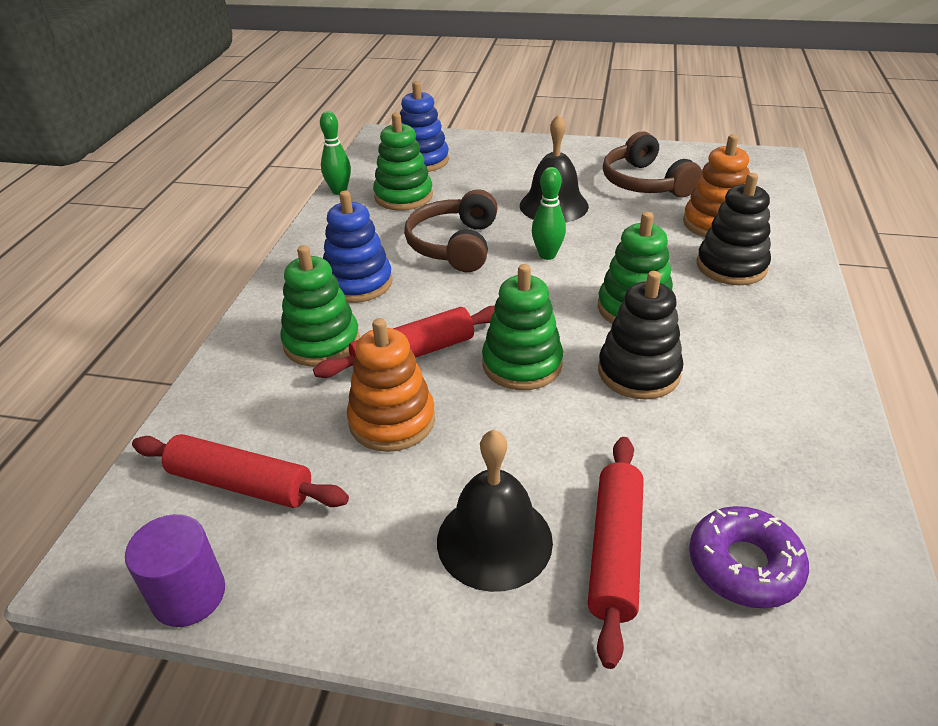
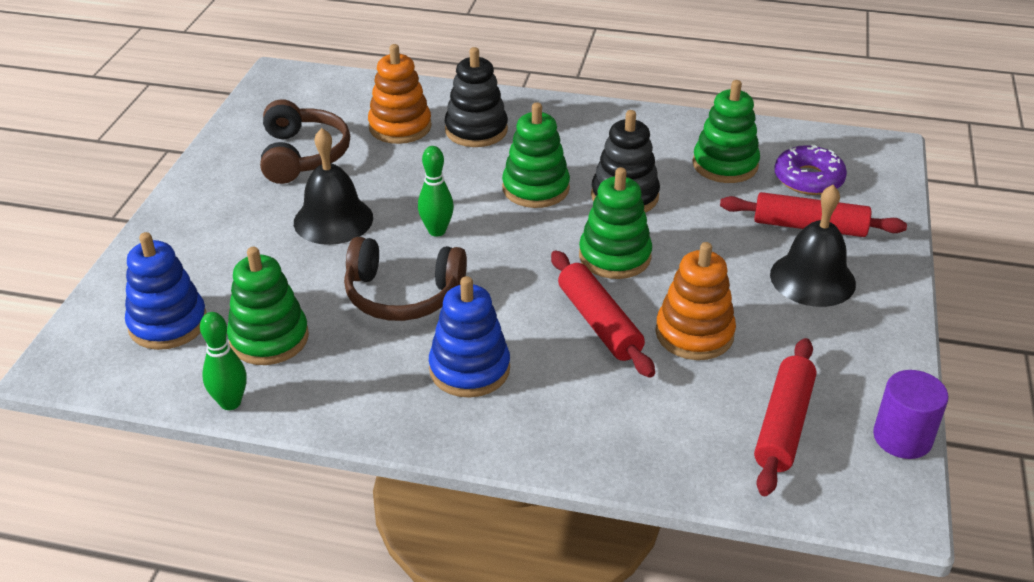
camera: 90 degrees left, 0 degrees up
(322, 342) = (580, 390): green stacking toy -> green stacking toy (725, 165)
(645, 183) = (302, 155): brown headphones -> brown headphones turned 75 degrees counterclockwise

